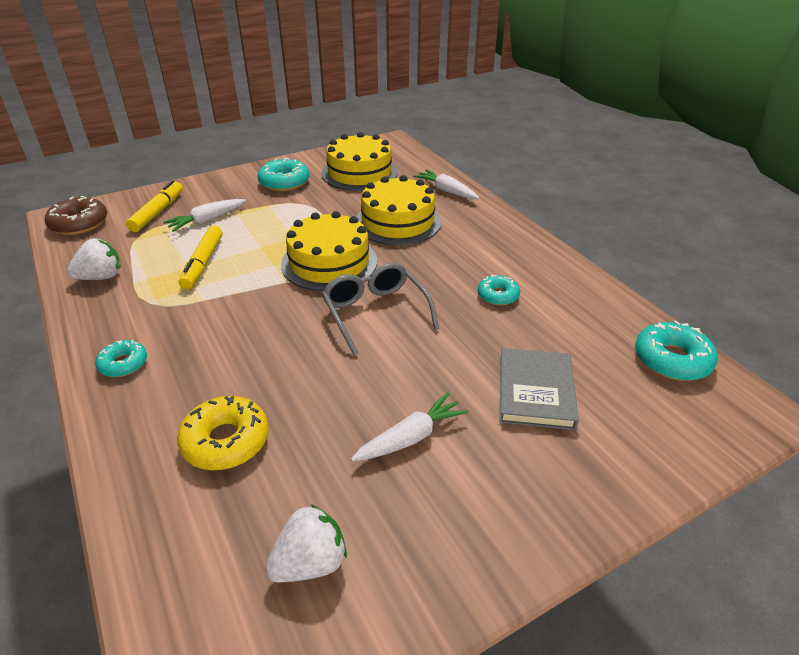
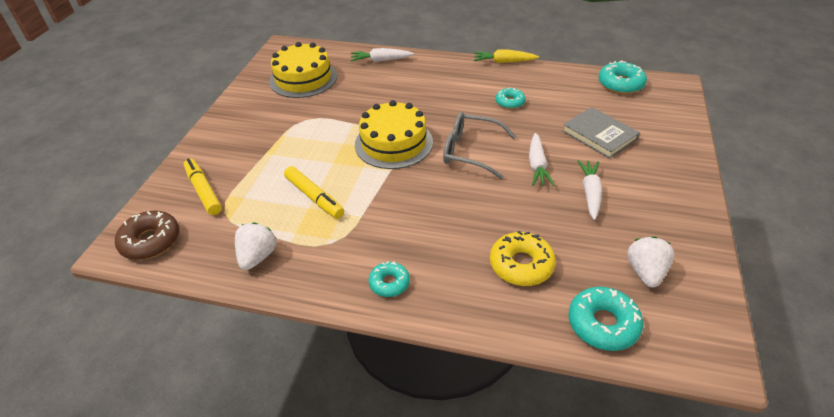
camera: 45 degrees left, 5 degrees up
(207, 220) = (257, 172): white carrot -> white carrot (537, 165)
(284, 182) = (261, 114): turquoise donut -> turquoise donut (603, 324)
(398, 221) = (387, 95): yellow cake -> none
(565, 255) = (504, 62): none -> yellow carrot

